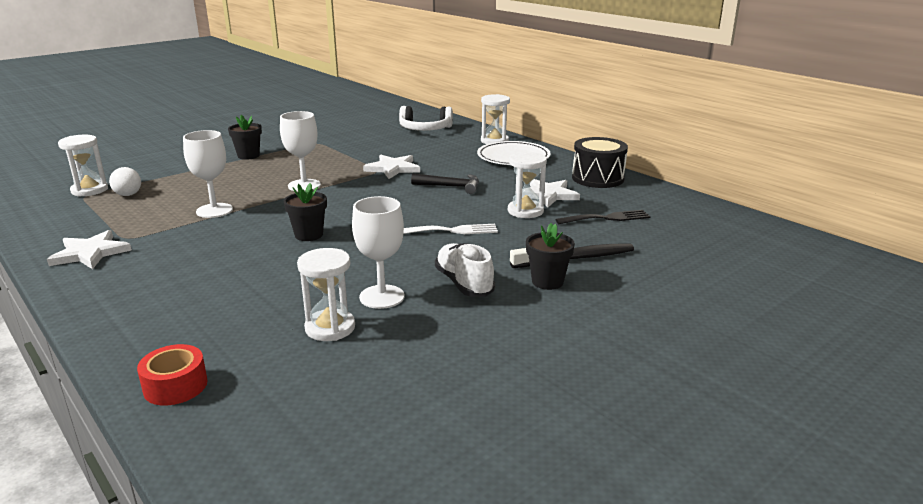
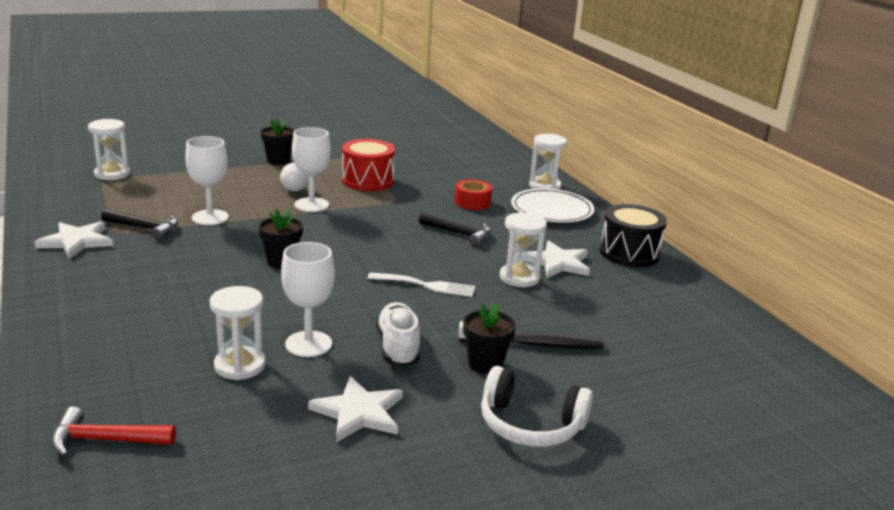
camera: 15 degrees right, 0 degrees up
(128, 195) = (143, 185): white ball -> white ball (294, 190)
(155, 230) = (145, 228): none -> black hammer
(175, 386) = (73, 391): red tape -> red tape (472, 202)
(239, 422) = (104, 440): none -> red hammer
(341, 159) = (367, 181): none -> red drum
(393, 168) = (413, 201): white star -> white star (358, 412)
(425, 129) = (478, 159): white headphones -> white headphones (530, 424)
(607, 218) = (604, 303): black fork -> none

